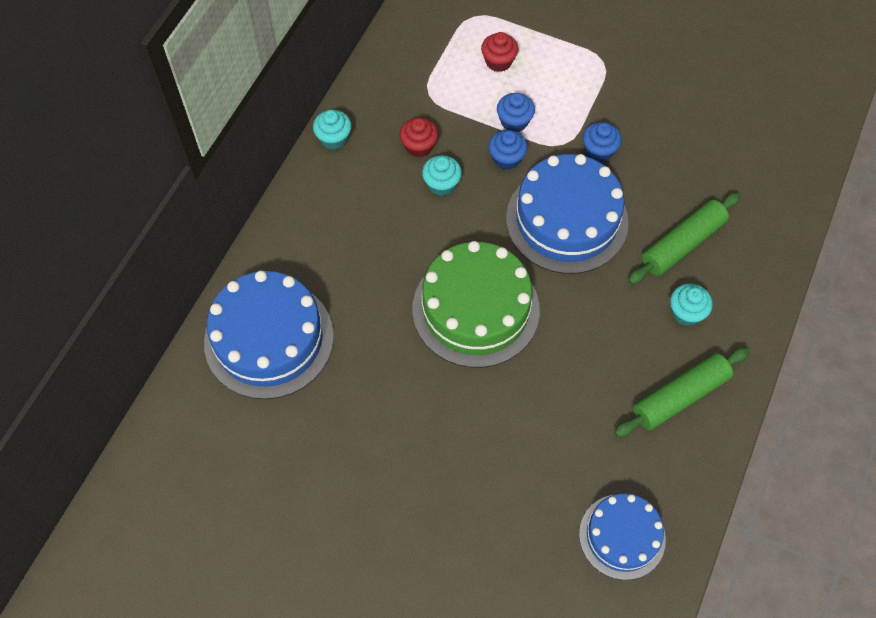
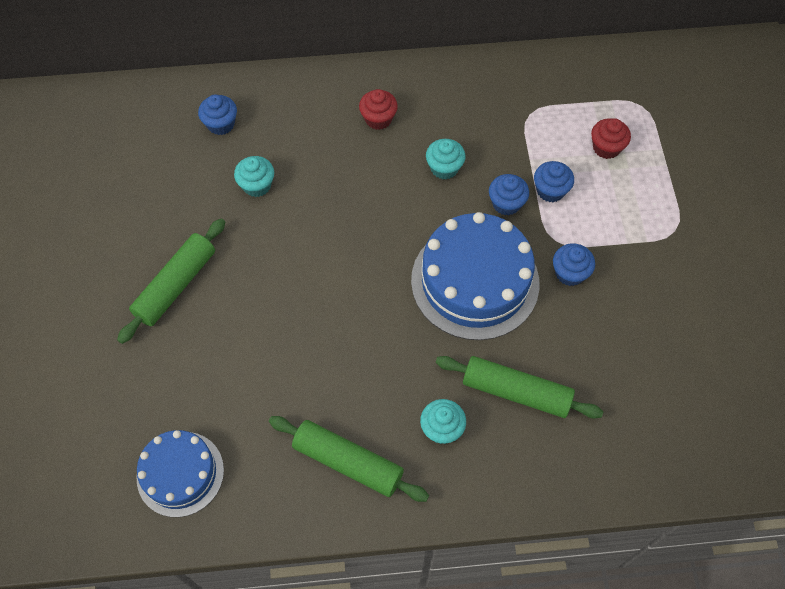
camera: 60 degrees right, 0 degrees up
(269, 339) = (221, 124): blue cake -> blue cupcake
(334, 138) = (434, 71): turquoise cupcake -> turquoise cupcake (257, 185)
(419, 146) = (471, 133): red cupcake -> red cupcake (378, 119)
(427, 458) = (176, 285): none -> green rolling pin
(475, 309) = (337, 253): green cake -> none

